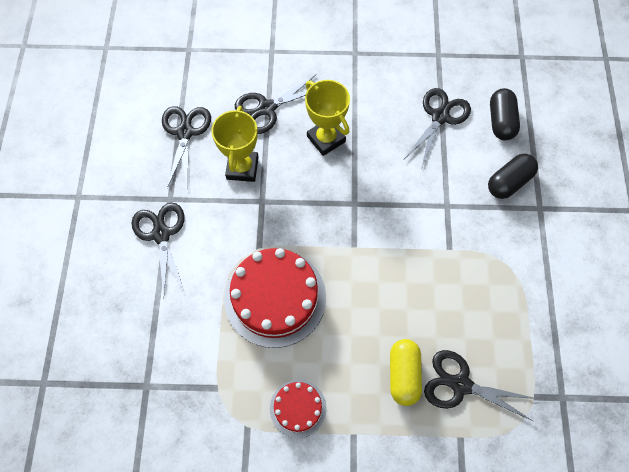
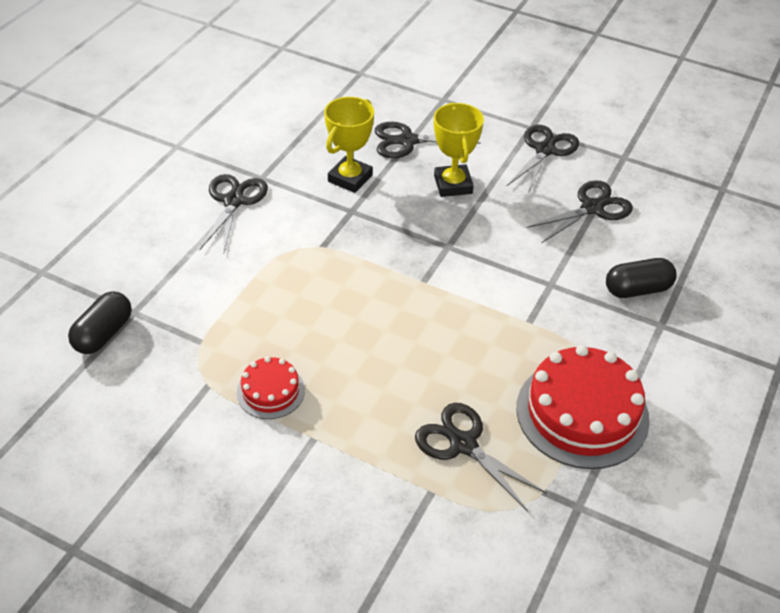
camera: 25 degrees right, 20 degrees down
(185, 132) = (312, 133): black scissors -> black scissors (545, 150)
(275, 297) = (311, 291): red cake -> red cake (582, 413)
(403, 374) = (404, 409): yellow capsule -> none
(501, 121) = (661, 235): black capsule -> black capsule (103, 334)

